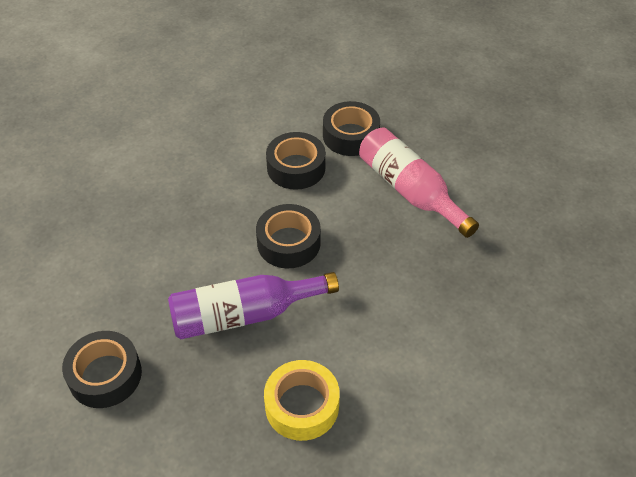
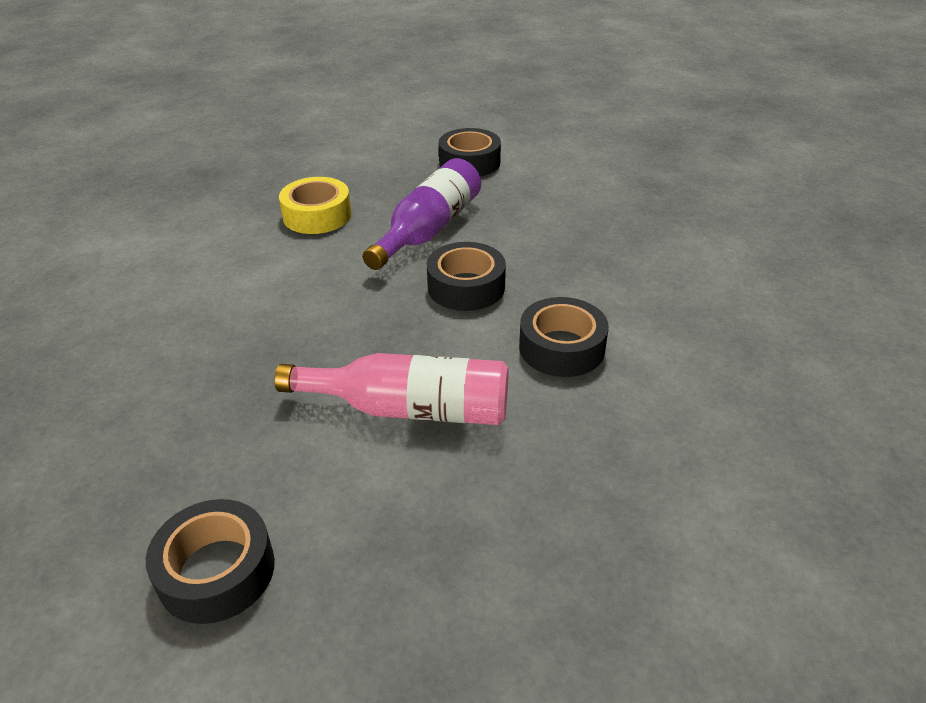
camera: 135 degrees right, 10 degrees down
(350, 136) = (562, 424): black tape -> black tape (216, 571)

